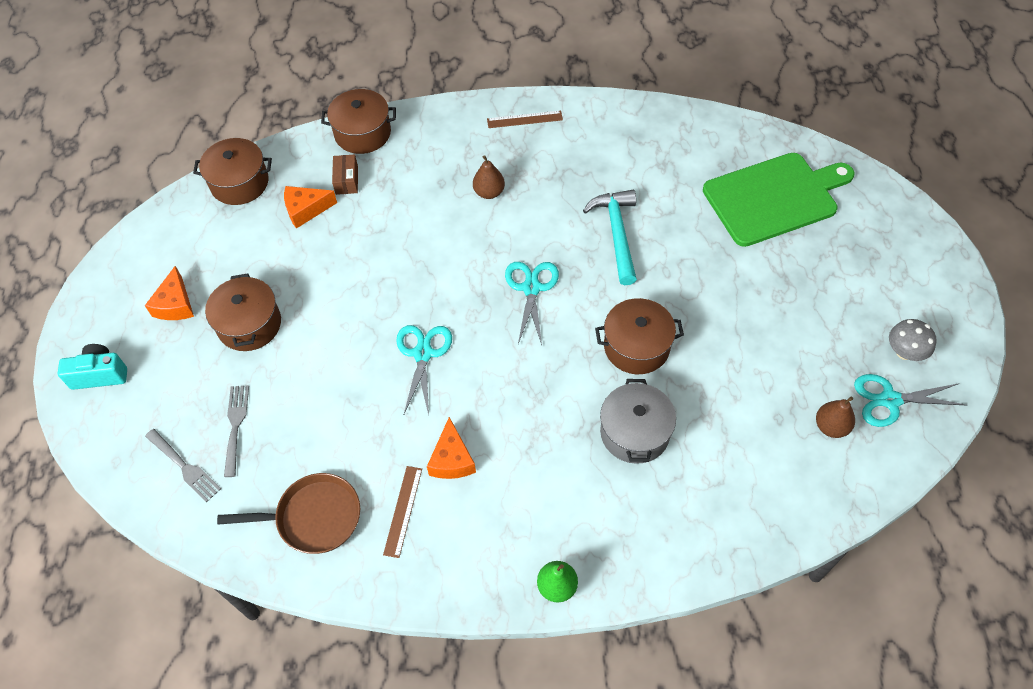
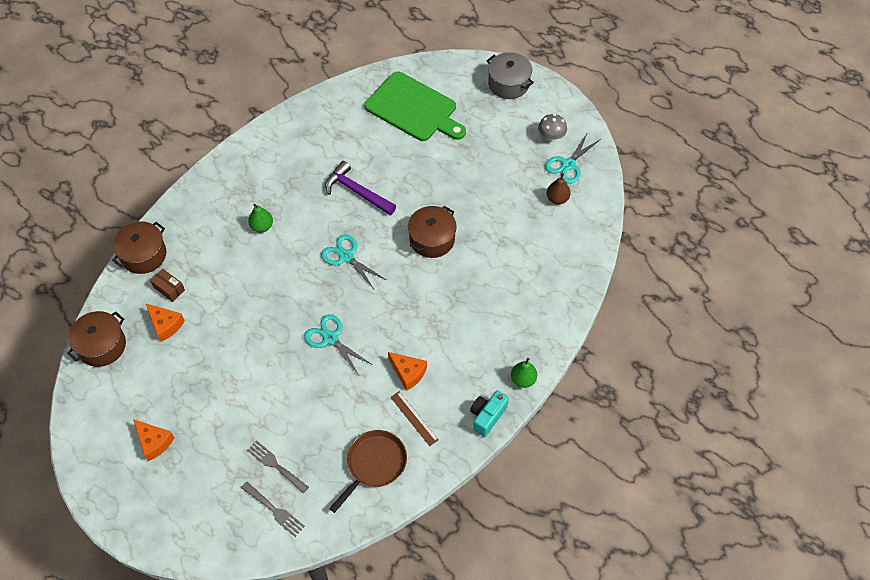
camera: 50 degrees left, 0 degrees up
(100, 375) = (159, 517): turquoise camera -> turquoise camera (487, 416)
(185, 467) = (274, 510): grey fork -> grey fork turned 45 degrees clockwise
(249, 324) = (214, 411): brown pot -> none
(306, 210) = (165, 325): orange cheese -> orange cheese turned 75 degrees counterclockwise
(489, 192) = (262, 226): brown pear -> green pear
(524, 119) = (232, 171): brown ruler -> none
(617, 234) = (357, 192): turquoise hammer -> purple hammer
(634, 432) = (477, 280): grey pot -> grey pot (508, 84)
(774, 198) = (413, 109): green cutting board -> green cutting board turned 105 degrees clockwise

